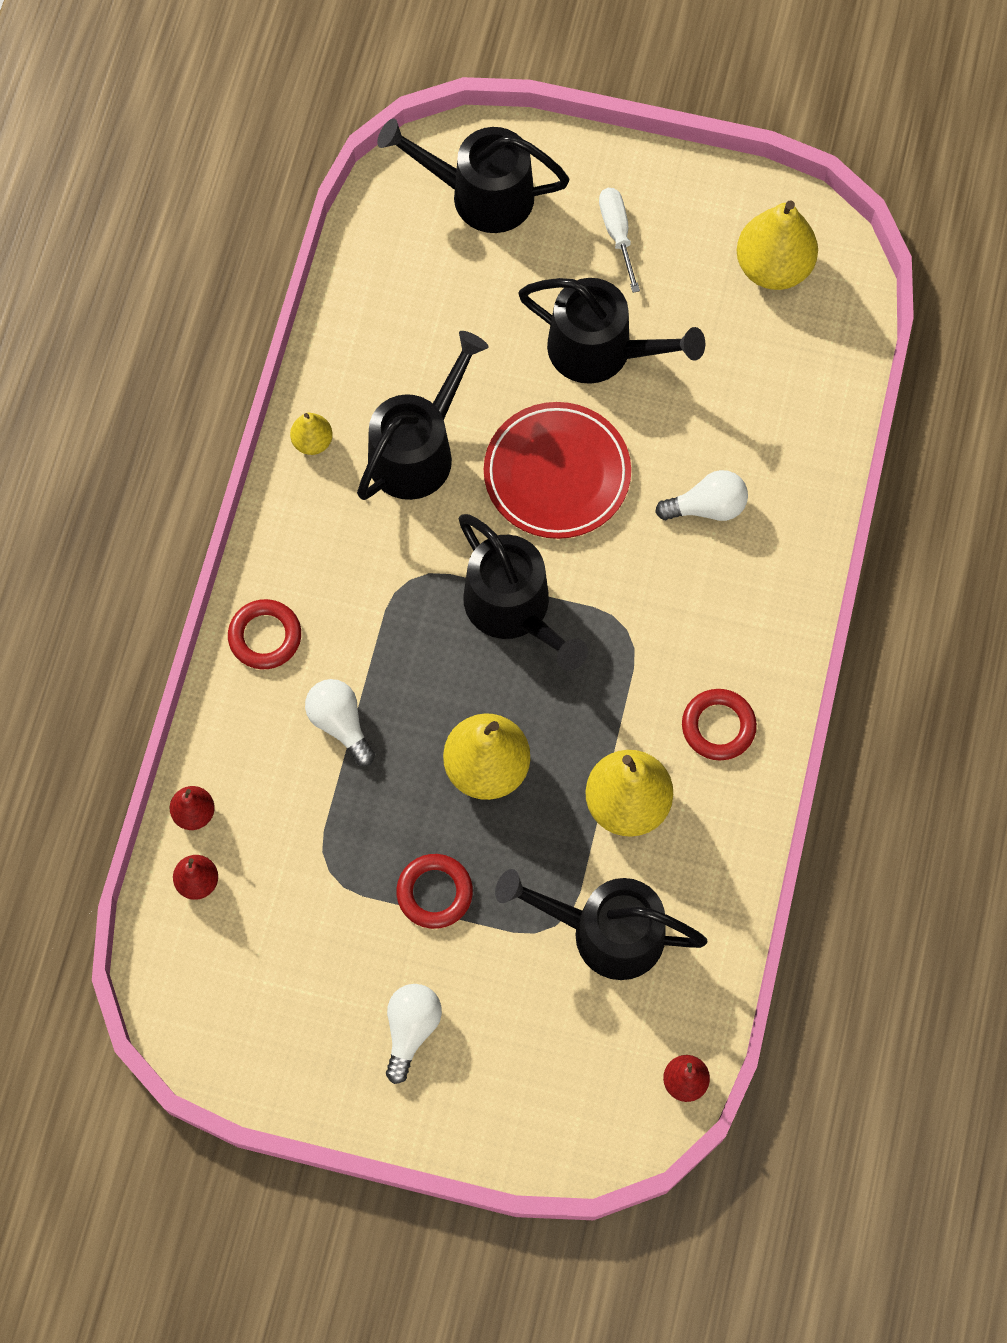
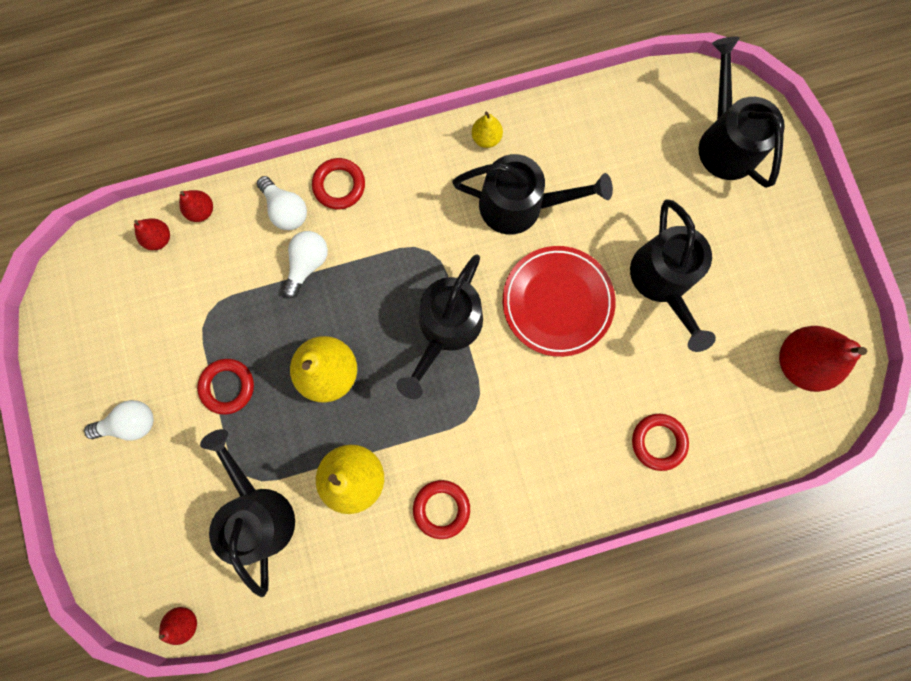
camera: 60 degrees right, 10 degrees up
(617, 234) = (755, 244): white screwdriver -> none
(707, 507) = (594, 414): white light bulb -> white light bulb (286, 210)
(773, 267) = (799, 361): yellow pear -> red pear
(776, 458) = (658, 442): none -> red ring

